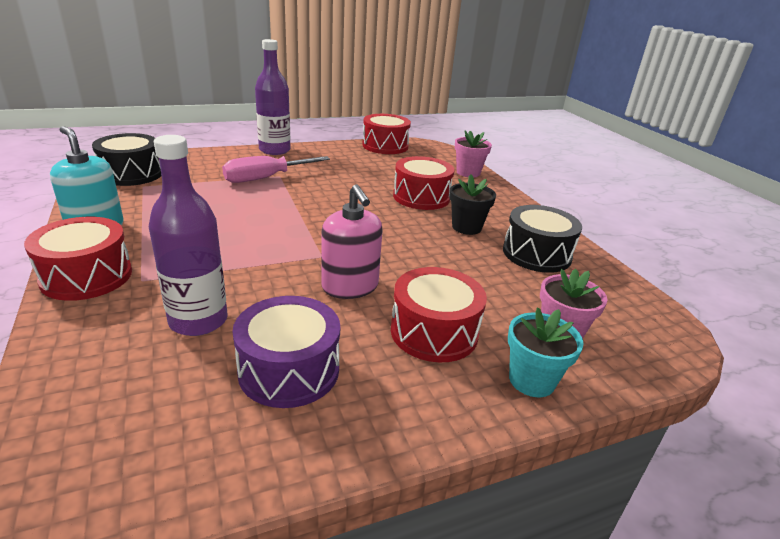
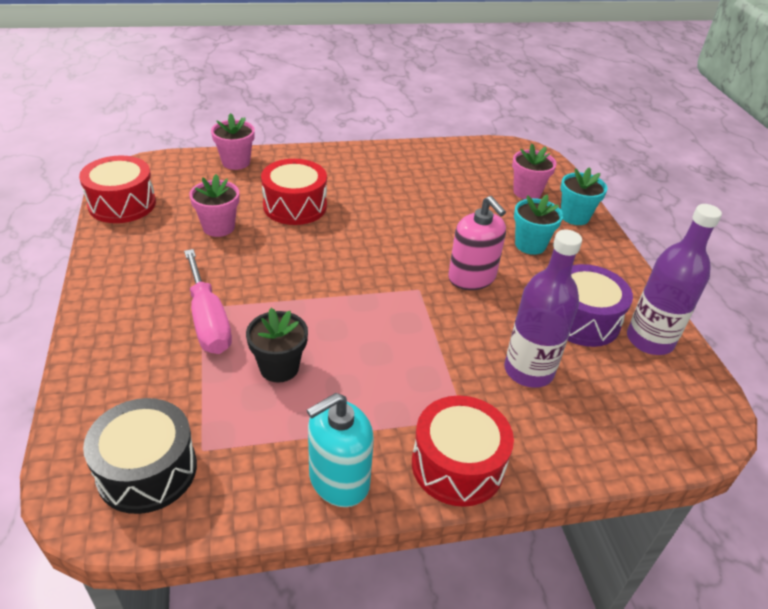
camera: 80 degrees left, 10 degrees up
(274, 150) = (96, 307): purple bottle -> purple bottle (649, 340)
(350, 286) = (472, 277): pink soap dispenser -> pink soap dispenser turned 75 degrees clockwise
(374, 173) = (218, 227): none -> pink flower pot
(434, 332) = (530, 245): red drum -> turquoise flower pot
(466, 227) = (368, 193): black flower pot -> black flower pot (279, 367)
(536, 254) = (419, 170): black drum -> none

